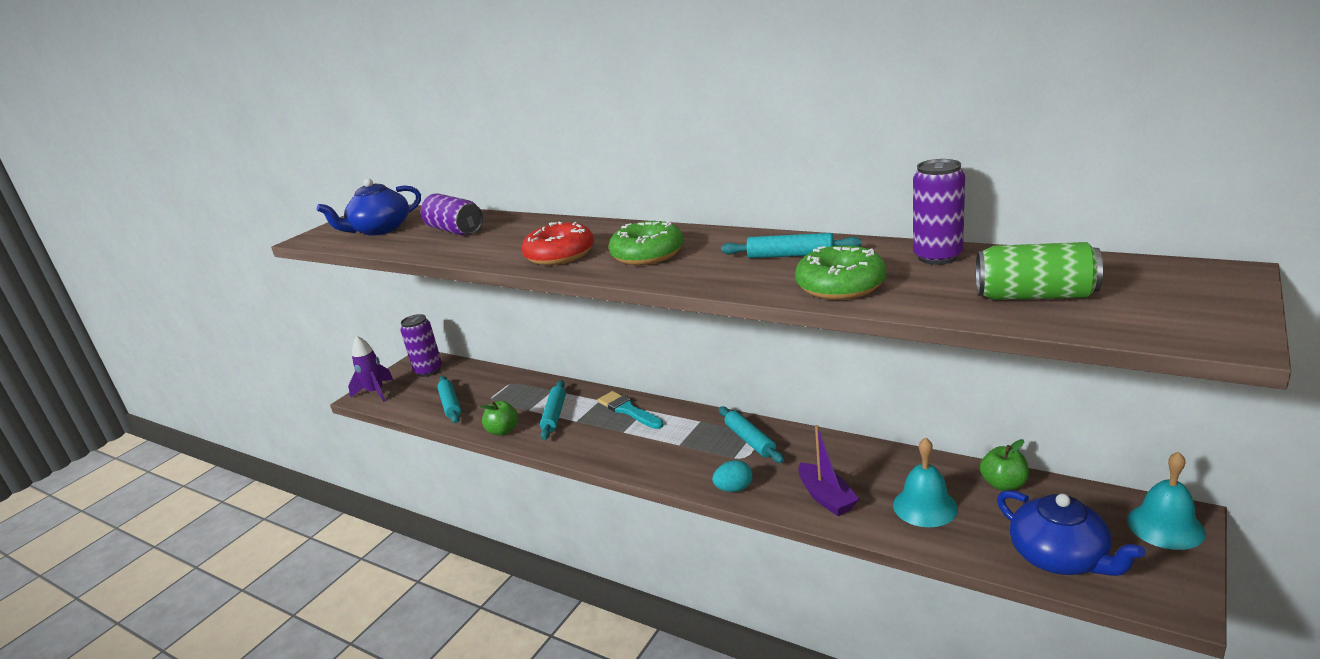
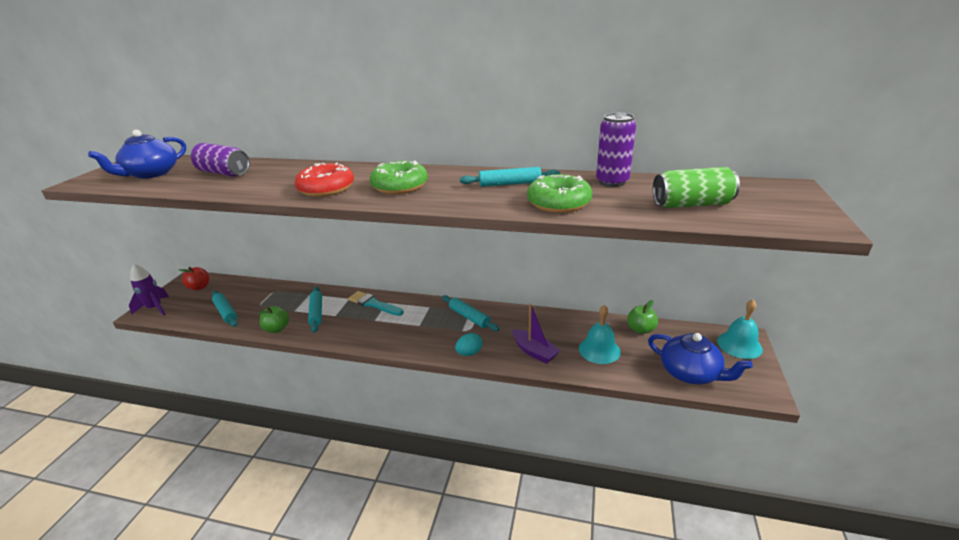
camera: 20 degrees left, 5 degrees up
(428, 371) = (199, 287): purple can -> red apple

